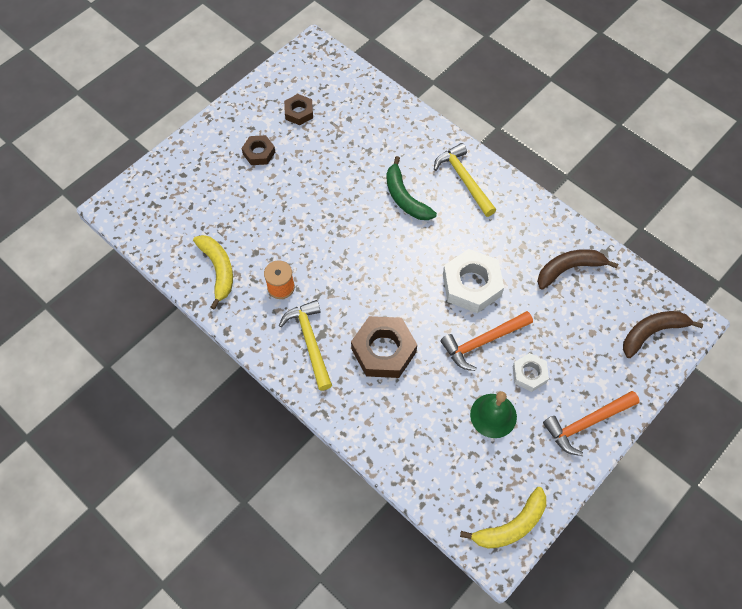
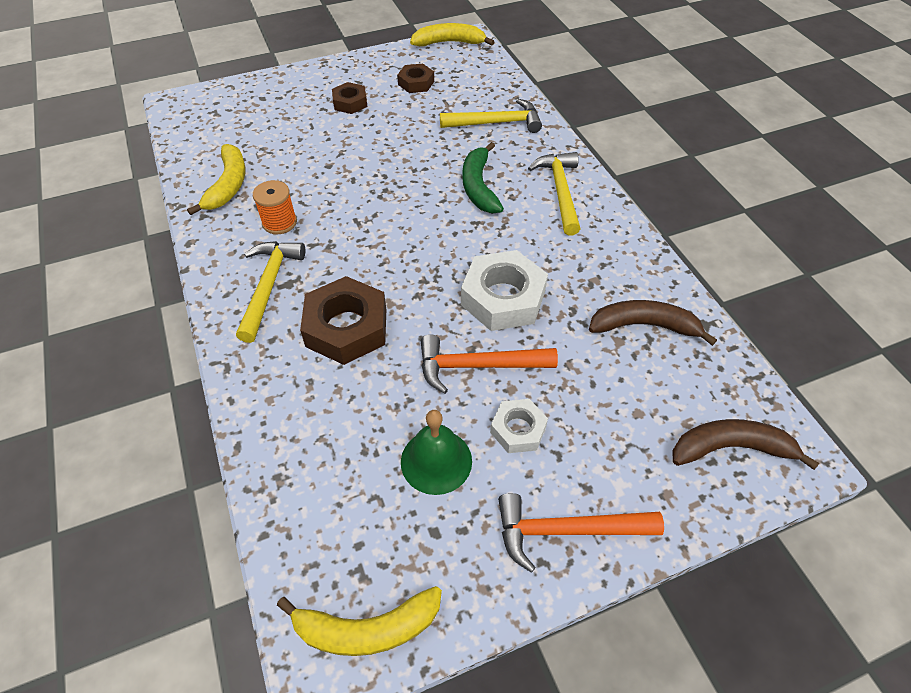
camera: 25 degrees right, 10 degrees down
(300, 57) = (449, 43): none -> yellow banana
(384, 131) = (496, 123): none -> yellow hammer

